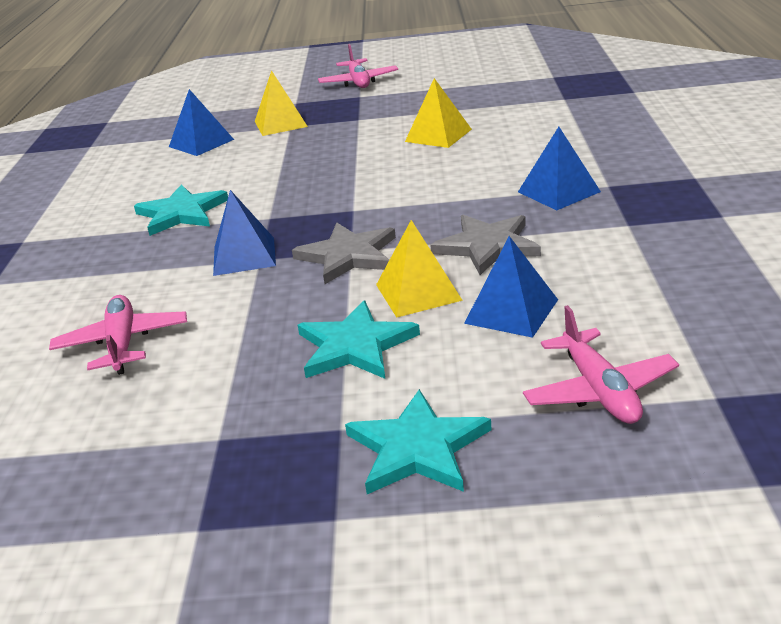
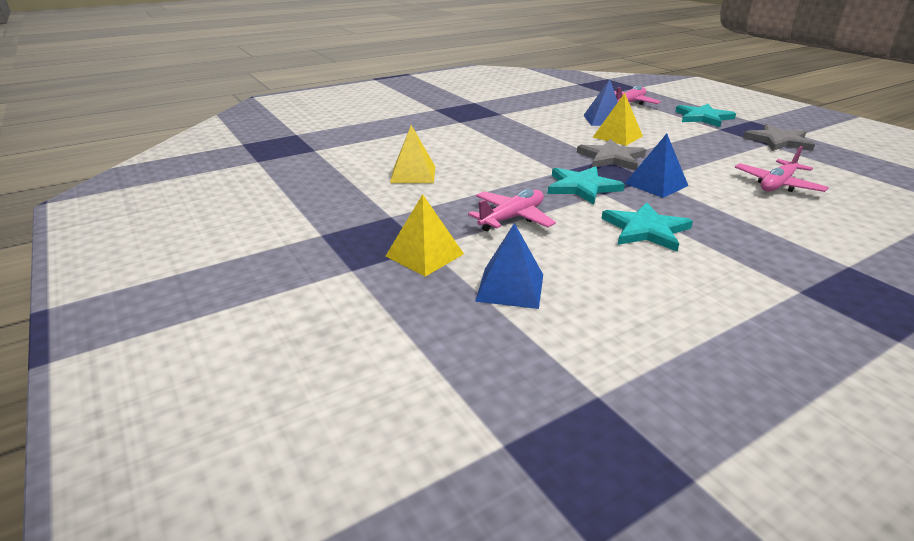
camera: 125 degrees left, 0 degrees up
(355, 346) = (674, 138): turquoise star -> turquoise star (582, 187)
(358, 82) = (269, 249): pink plane -> pink plane (512, 218)
(487, 246) = (557, 132): grey star -> grey star (778, 141)
(559, 191) = (478, 129): blue pyramid -> none

